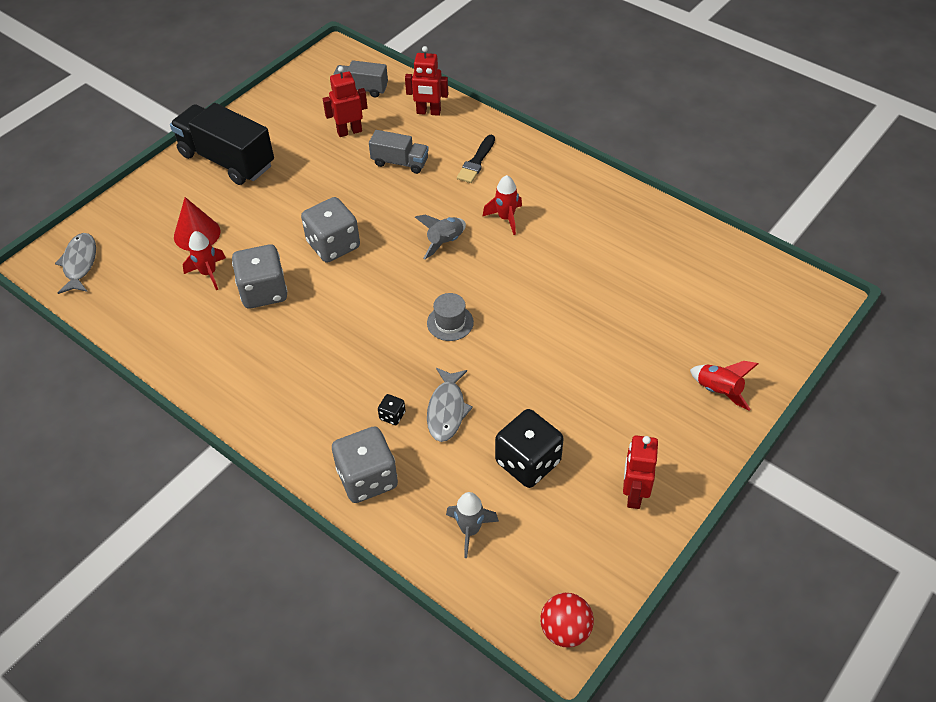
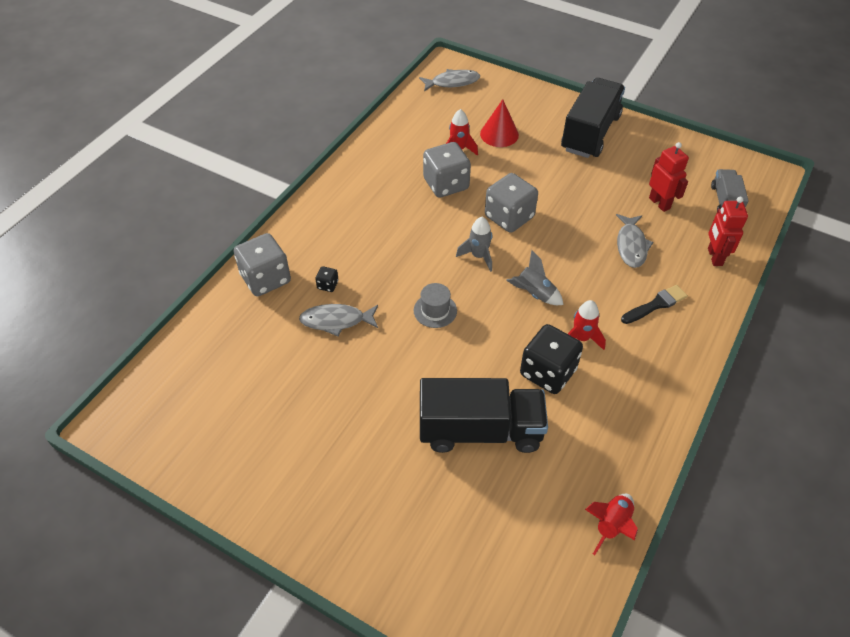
camera: 80 degrees right, 0 degrees up
(400, 162) = (631, 246): grey truck -> grey fish
(470, 530) = (217, 351): grey rocket -> grey rocket (478, 256)
(476, 161) = (655, 305): black brush -> black brush turned 135 degrees clockwise
(528, 462) = (285, 385): black dice -> black dice (548, 372)
(565, 630) = (121, 427): red ball -> none
(600, 305) = (480, 430): none -> black truck
(633, 494) = (252, 473): red robot -> none
(718, 391) = (381, 550): red rocket -> red rocket (611, 525)

